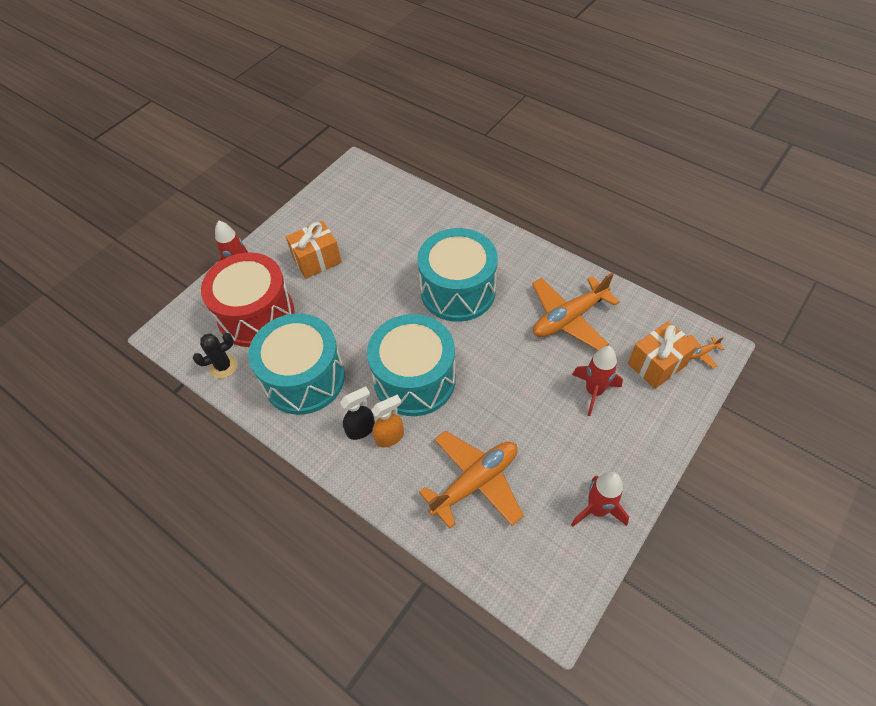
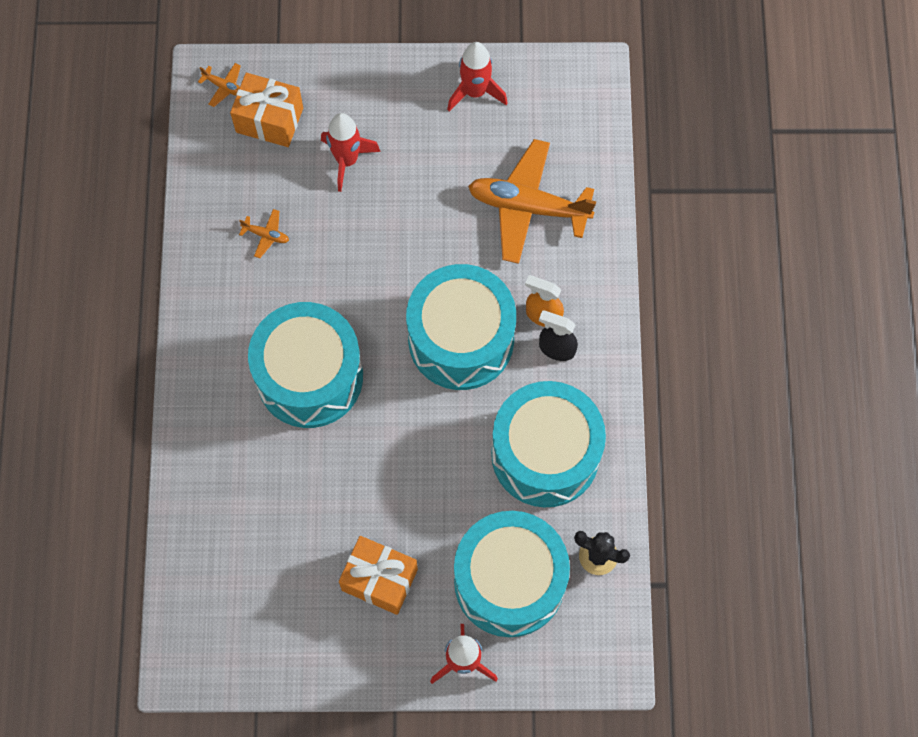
camera: 130 degrees left, 15 degrees up
(256, 315) = (509, 581): red drum -> turquoise drum
(569, 318) = (266, 235): orange plane -> orange plane, size x0.40

